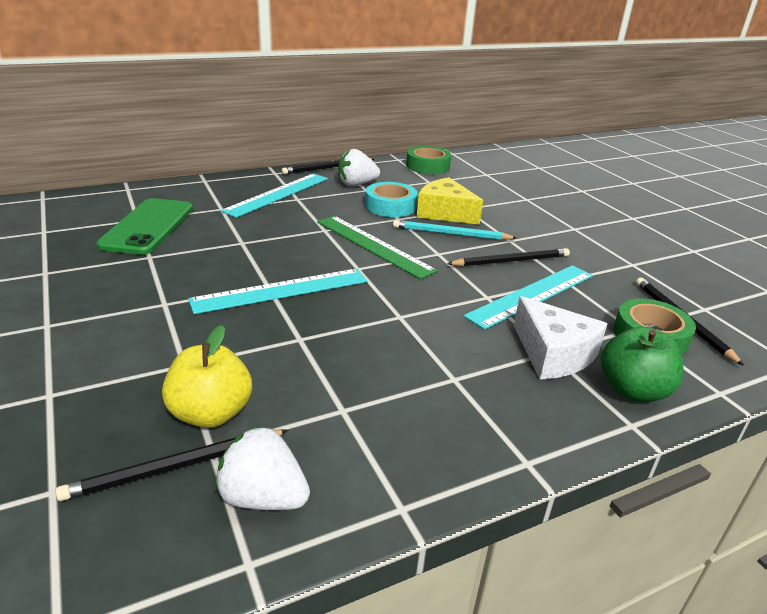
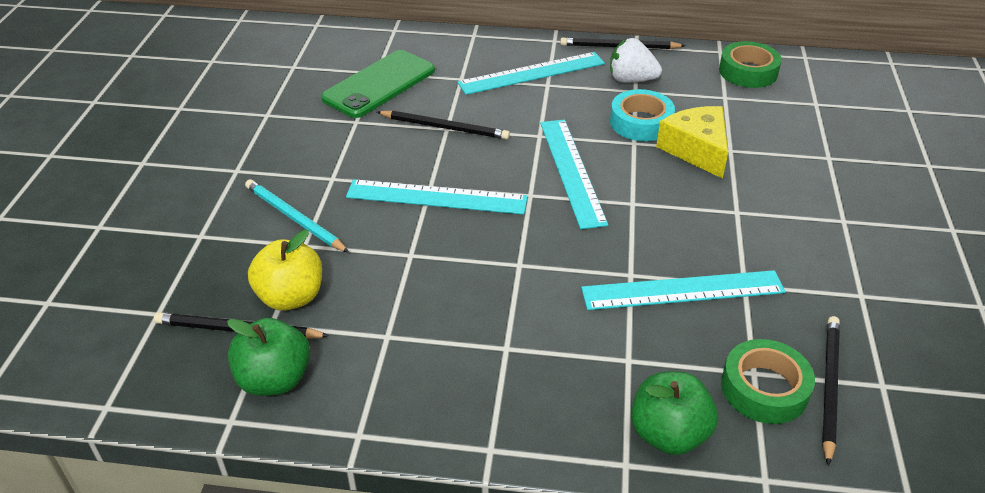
camera: 35 degrees right, 10 degrees up
(263, 497) = (274, 379): white strawberry -> green apple
(373, 245) = (572, 171): green ruler -> turquoise ruler
(450, 234) = (673, 181): turquoise pencil -> turquoise pencil (294, 218)
(511, 261) = (707, 240): black pencil -> black pencil (445, 127)
(553, 354) = (629, 363): white cheese -> none

